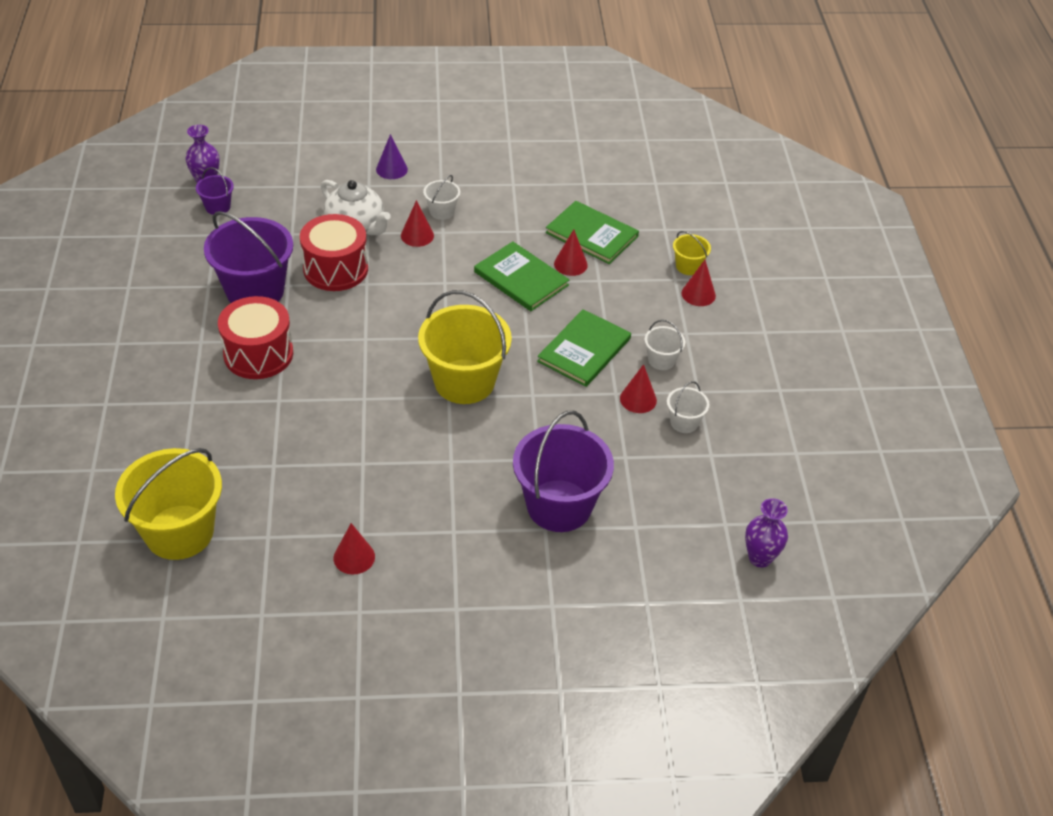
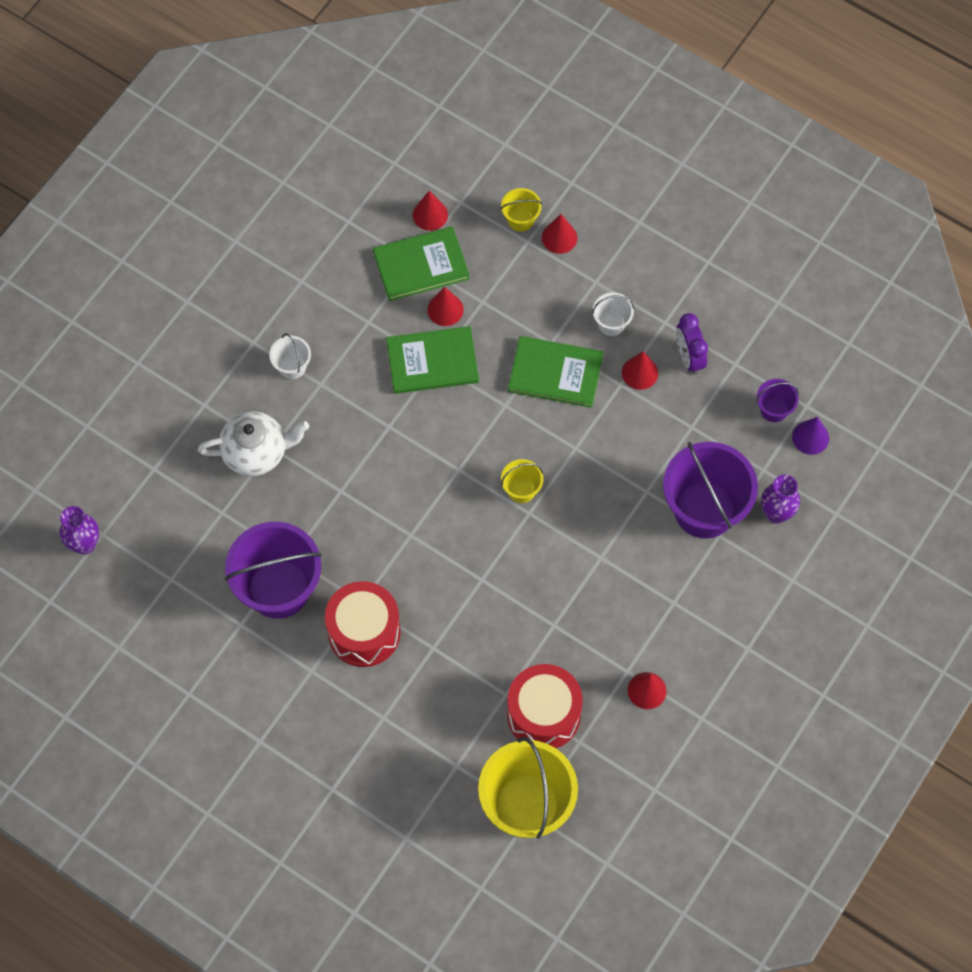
camera: 50 degrees left, 20 degrees up
(217, 207) = (131, 555): purple bucket -> purple bucket (774, 409)
(335, 269) = (301, 504): red drum -> red drum (543, 714)
(391, 169) = (196, 370): purple cone -> purple cone (810, 437)
(417, 235) = (309, 408): red cone -> red cone (430, 214)
(464, 382) = (521, 490): yellow bucket -> yellow bucket, size x0.46
(584, 350) = (555, 373): green book -> green book turned 60 degrees counterclockwise
(684, 422) = (689, 357): white bucket -> purple clock
(760, 558) = (854, 407): purple vase -> purple vase (776, 513)

